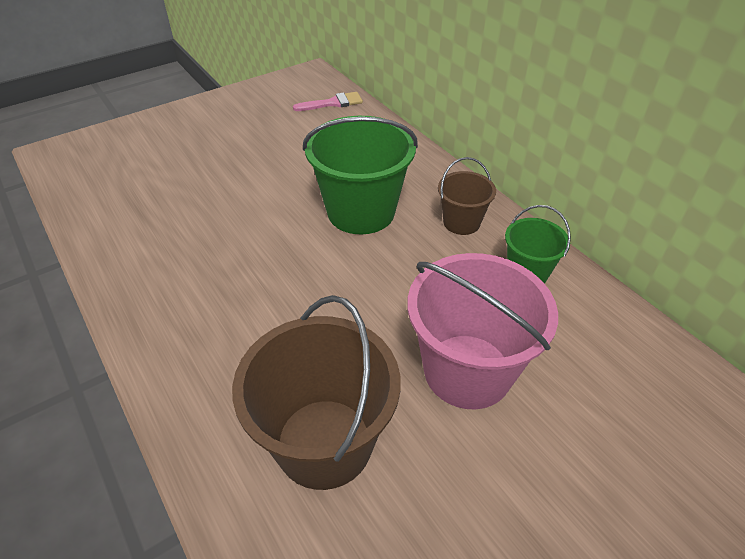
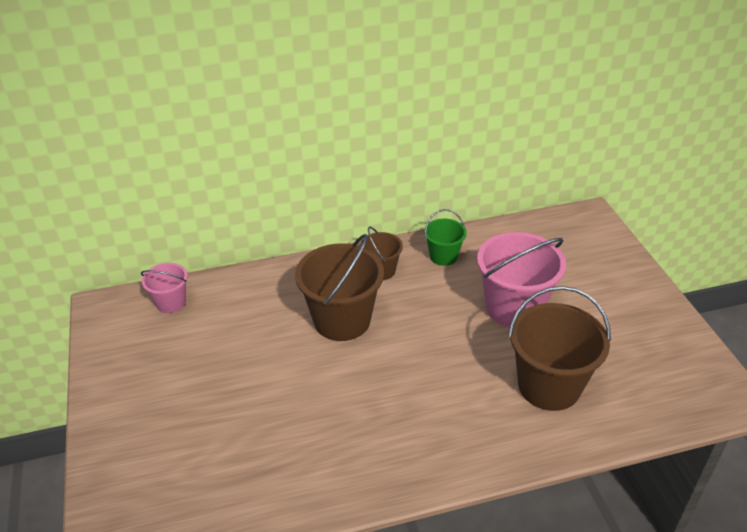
camera: 70 degrees left, 5 degrees down
(333, 103) = (171, 302): pink brush -> pink bucket
(361, 211) = (342, 320): green bucket -> brown bucket

